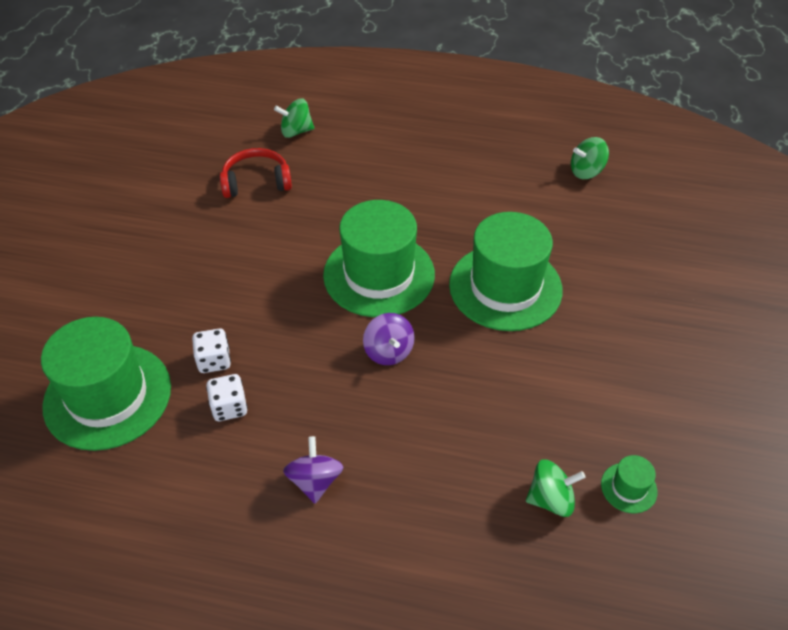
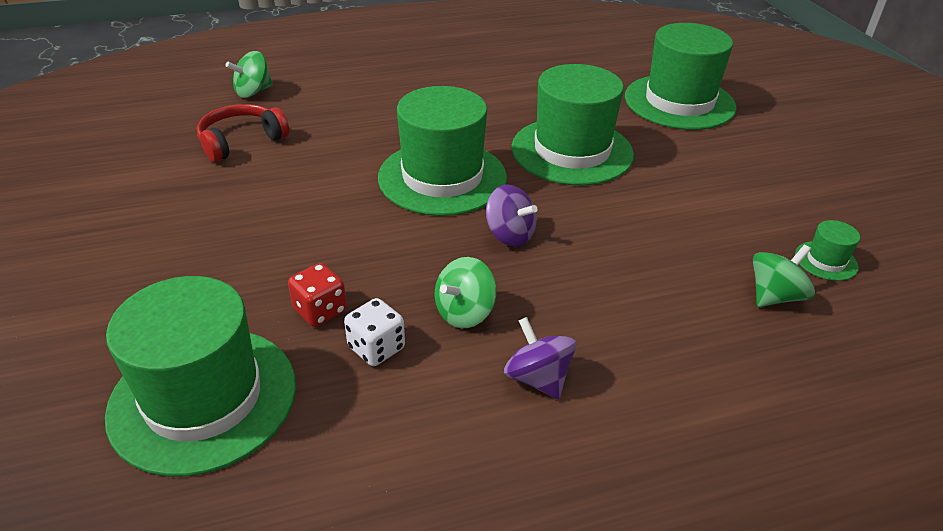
camera: 30 degrees left, 10 degrees down
(214, 360) = (320, 310): white dice -> red dice
(586, 171) = (561, 55): green spinning top -> green spinning top (464, 312)
(653, 267) = (679, 102): none -> green hat

